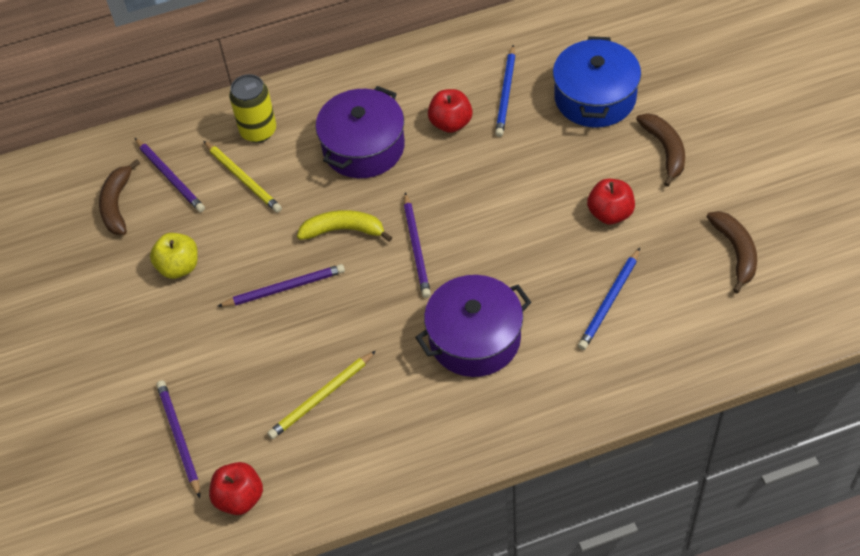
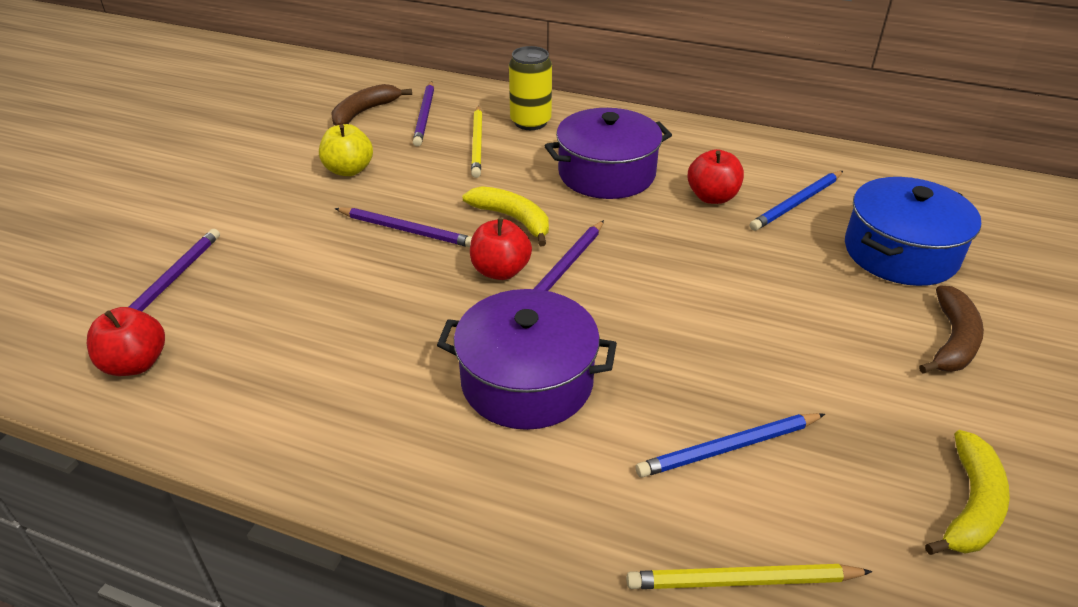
camera: 35 degrees right, 15 degrees down
(321, 397) = (318, 332): yellow pencil -> yellow pencil (742, 581)
(610, 213) = (818, 361): red apple -> red apple (500, 271)
(735, 252) = (970, 505): brown banana -> yellow banana

